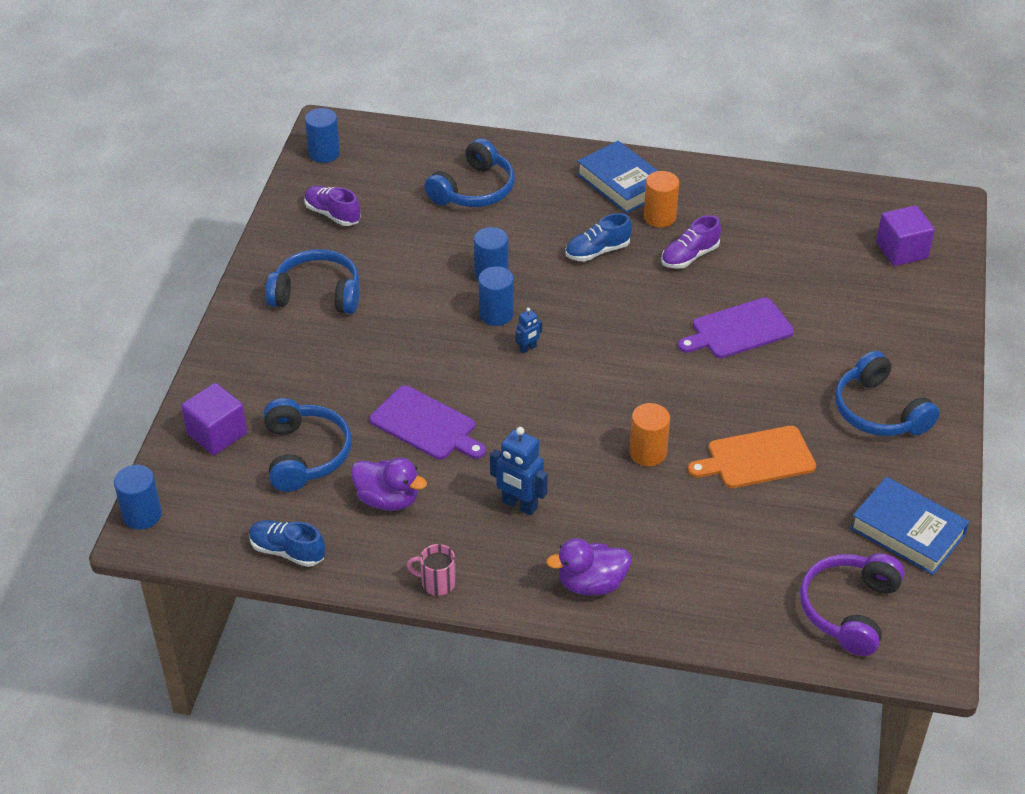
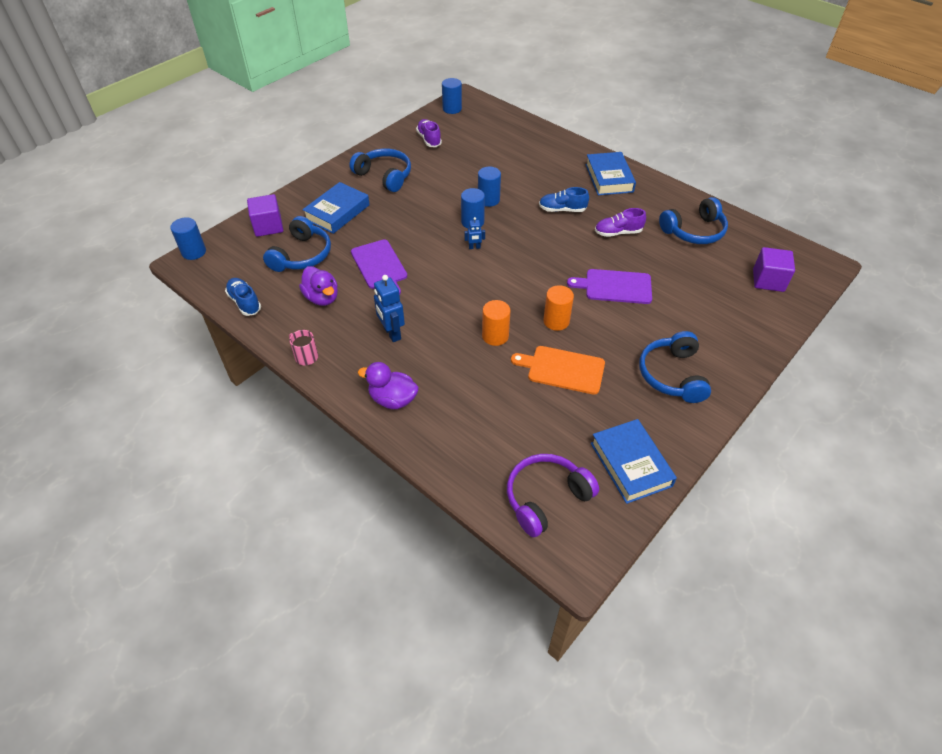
camera: 30 degrees right, 5 degrees up
(298, 373) = (337, 212): none -> blue book
(474, 190) = (517, 153): blue headphones -> blue headphones (694, 231)
(659, 217) = (617, 204): orange cylinder -> orange cylinder (556, 321)

